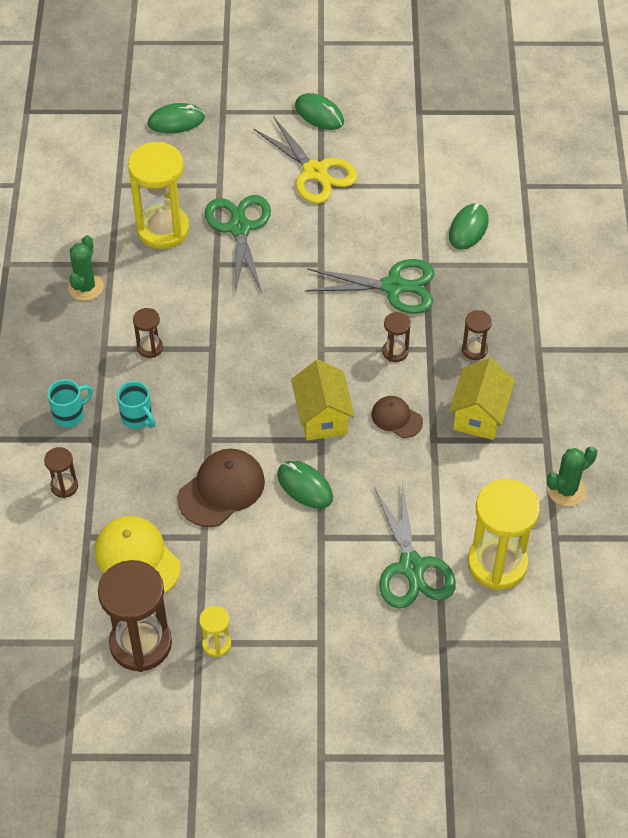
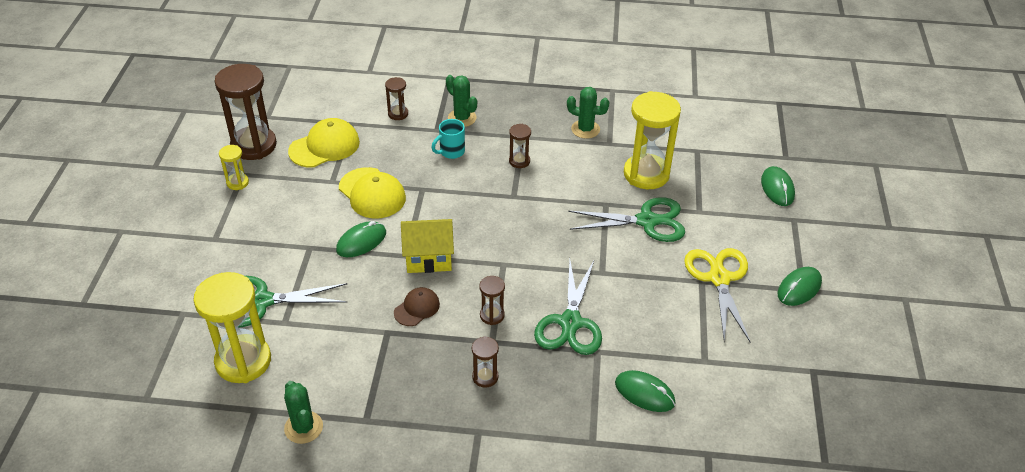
camera: 95 degrees right, 10 degrees down
(70, 414) = (462, 118): turquoise mug -> green cactus
(221, 489) = (372, 193): brown cap -> yellow cap
(315, 172) = (719, 278): yellow scissors -> yellow scissors turned 120 degrees clockwise
(479, 415) = (407, 370): yellow house -> none

